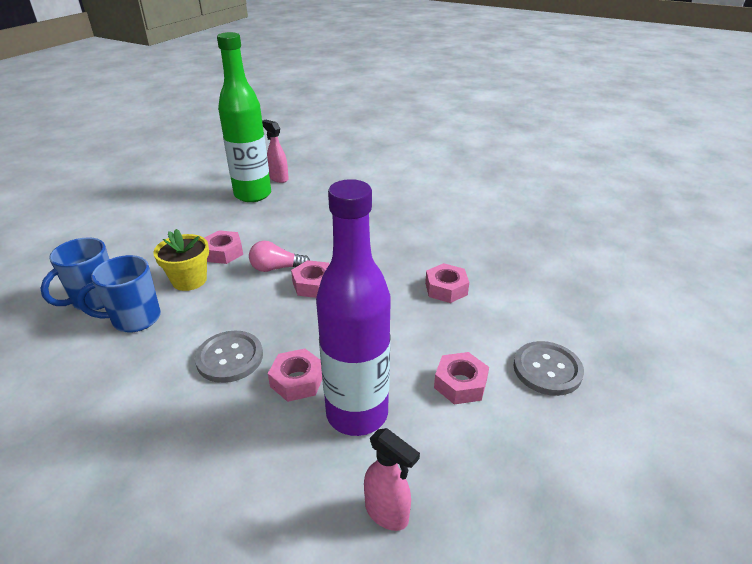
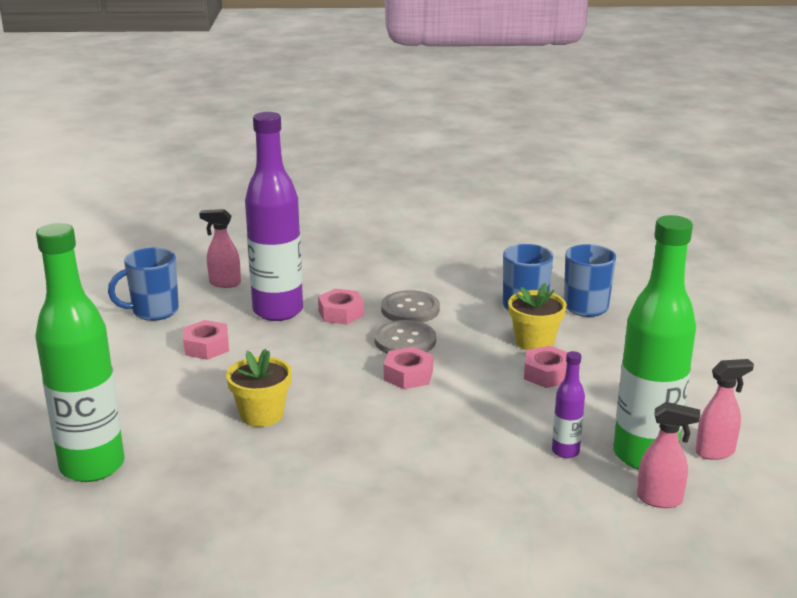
camera: 150 degrees right, 10 degrees down
(218, 186) = (715, 452): none -> pink spray bottle
(276, 268) = (467, 377): pink light bulb -> none
(287, 208) = (565, 451): none -> purple bottle
(446, 289) = (262, 415): pink nut -> yellow flower pot
(504, 482) = (154, 311): none -> blue mug
(547, 369) = (130, 377): grey button -> grey button (405, 341)
(583, 288) = (92, 466): none -> green bottle

